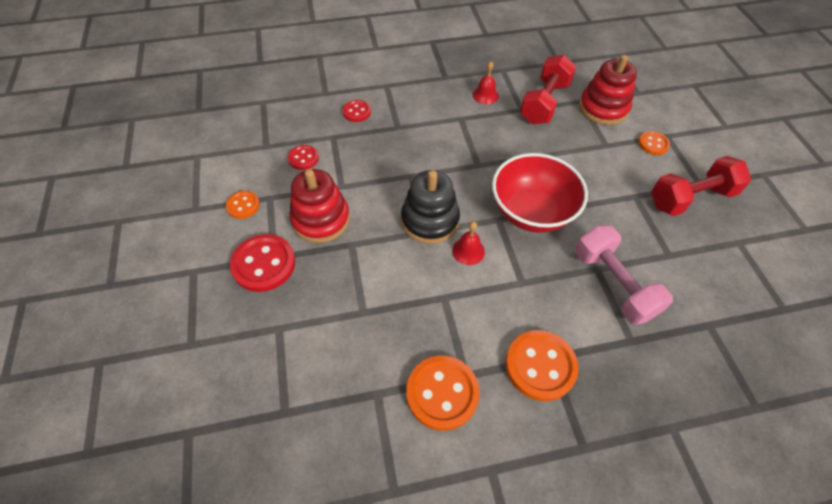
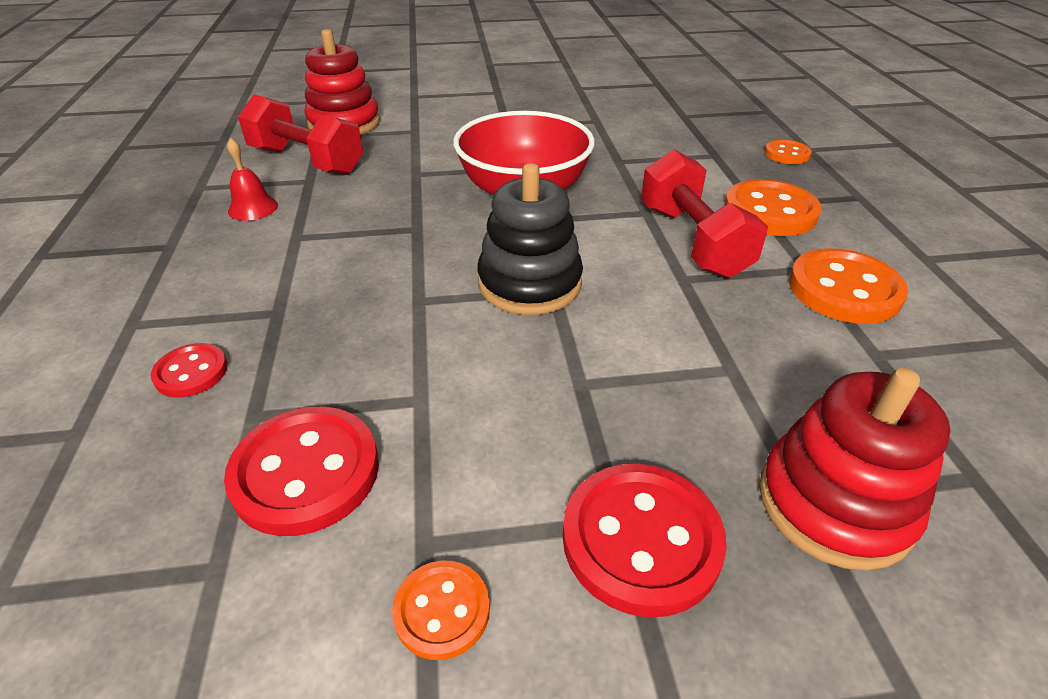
camera: 85 degrees left, 15 degrees down
(303, 158) = (306, 472): red button -> red button, size x1.80
(321, 219) = (512, 432): red stacking toy -> red stacking toy (834, 503)
(468, 251) = (594, 250): red bell -> none
(613, 284) = (641, 154): pink dumbbell -> none
(653, 144) = (425, 105): orange button -> orange button (787, 154)
(690, 198) = (516, 99): red dumbbell -> red dumbbell (692, 241)

